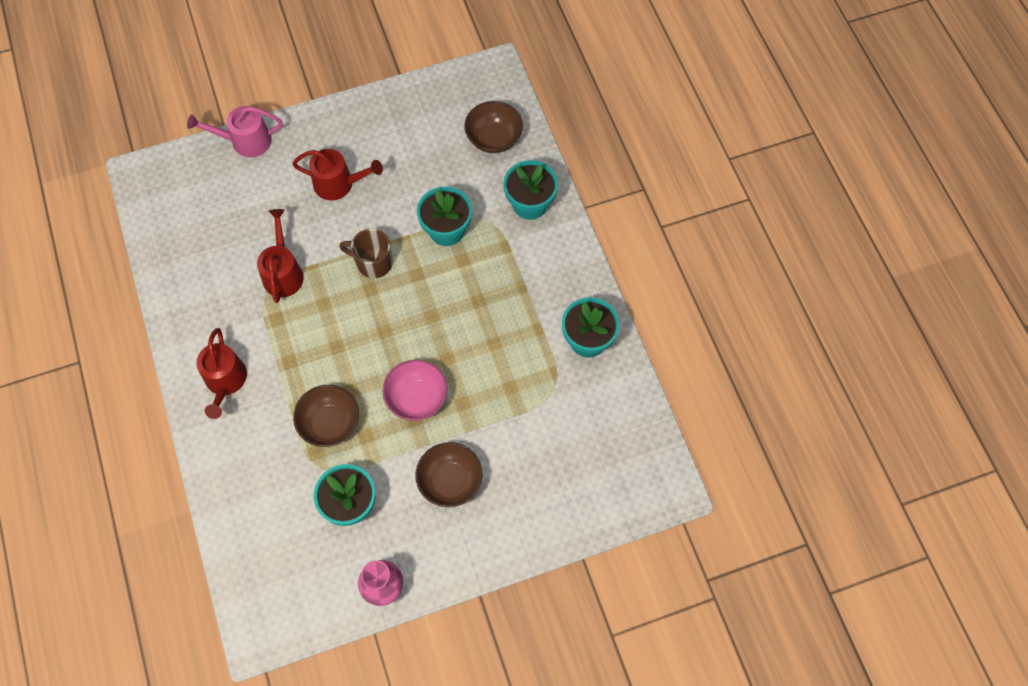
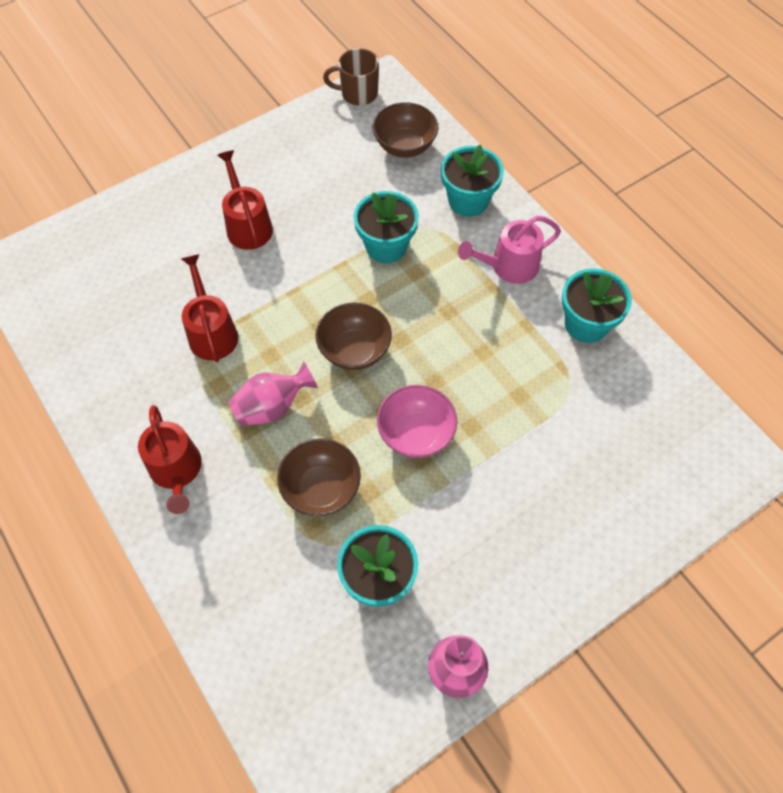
camera: 15 degrees left, 5 degrees down
(246, 141) = (127, 204): pink watering can -> pink watering can (509, 266)
(312, 348) = (272, 407): none -> pink vase
(338, 184) = (247, 225): red watering can -> red watering can turned 105 degrees counterclockwise
(373, 263) = (314, 298): brown mug -> brown mug (358, 94)
(450, 481) = (489, 519): brown bowl -> brown bowl (354, 350)

